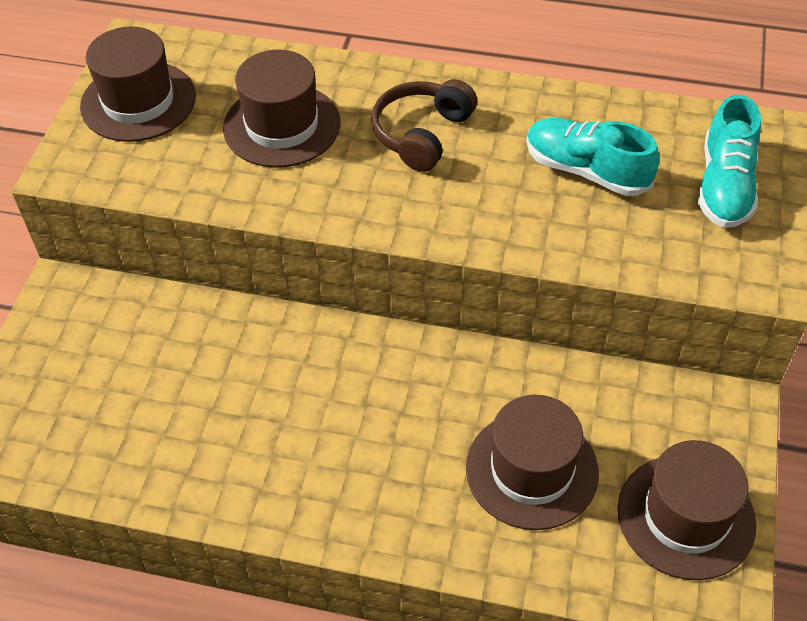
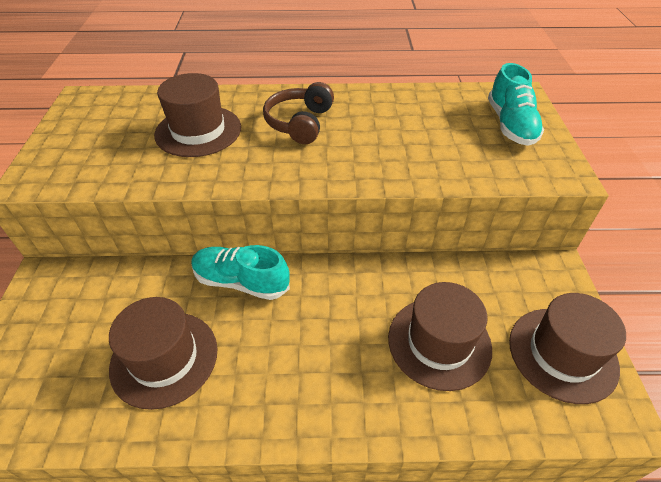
camera: 15 degrees left, 5 degrees down
(138, 101) = (87, 130): brown hat -> brown hat (164, 358)
(586, 171) = (418, 128): turquoise shoe -> turquoise shoe (241, 282)

